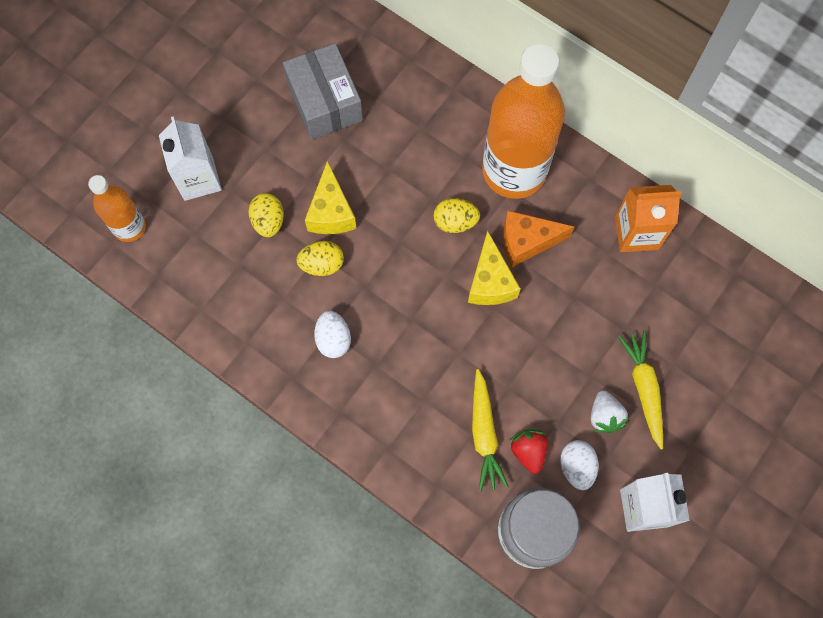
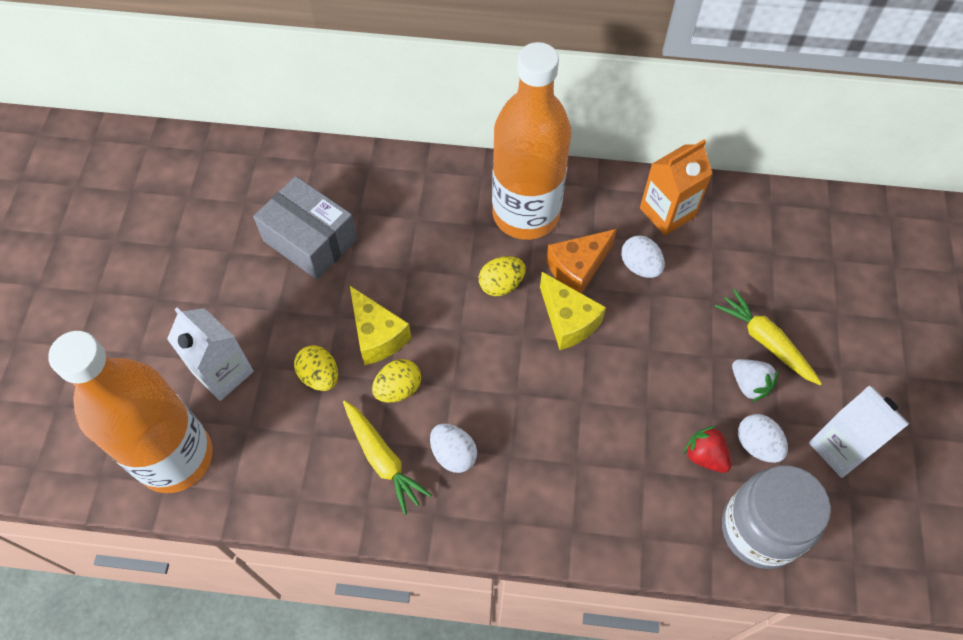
camera: 30 degrees left, 10 degrees down
(130, 227) = (175, 457): orange bottle -> orange bottle, size x1.97
(484, 434) = (654, 463): yellow carrot -> yellow carrot (383, 459)
(581, 268) = (640, 266): none -> white egg

